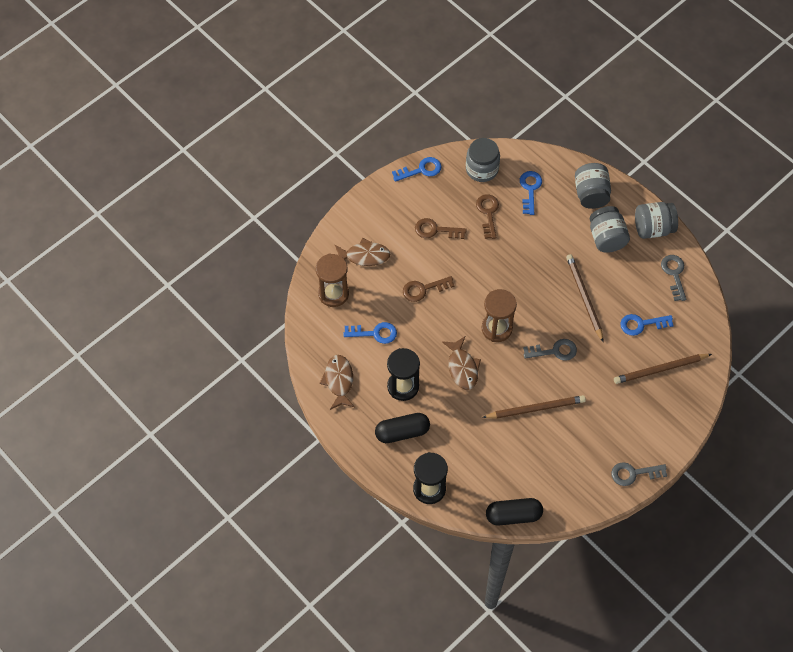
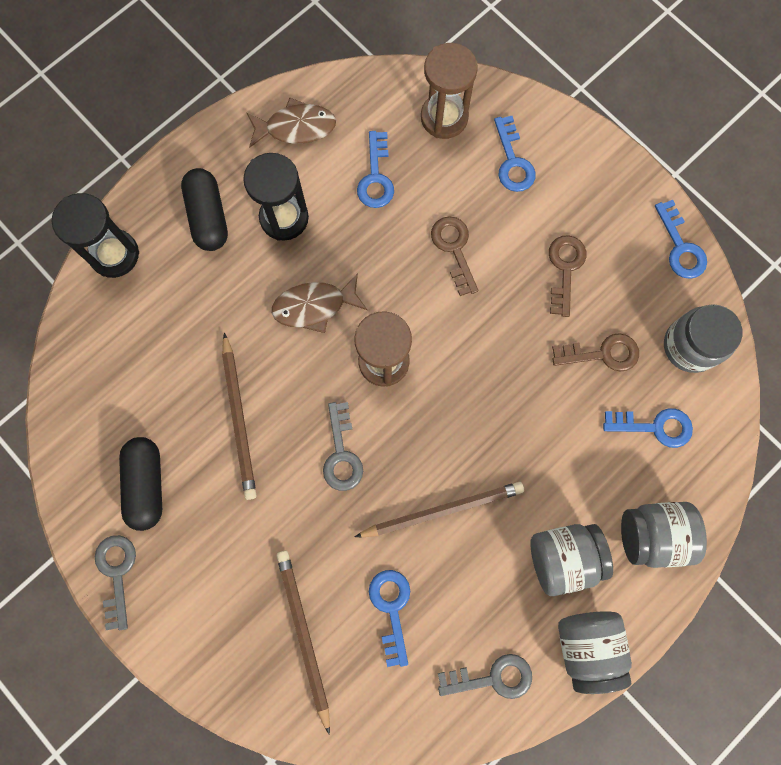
camera: 90 degrees right, 15 degrees up
(364, 256) = (512, 161): brown fish -> blue key
(513, 515) = (62, 377): black capsule -> black capsule (146, 484)

